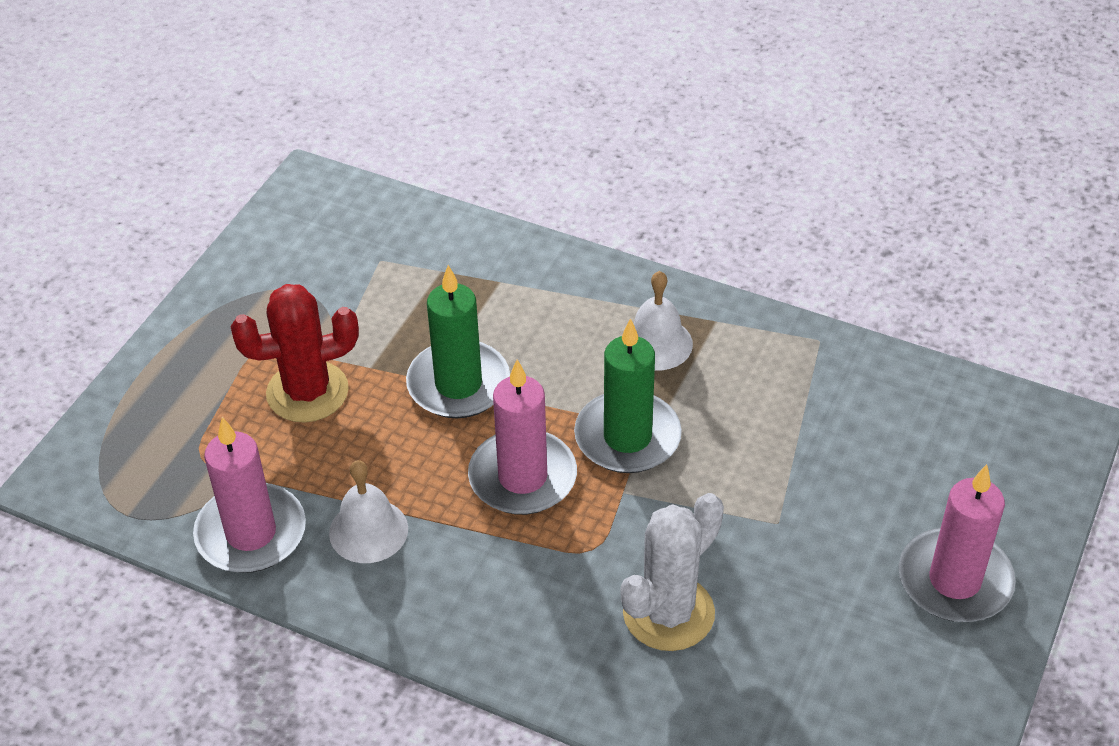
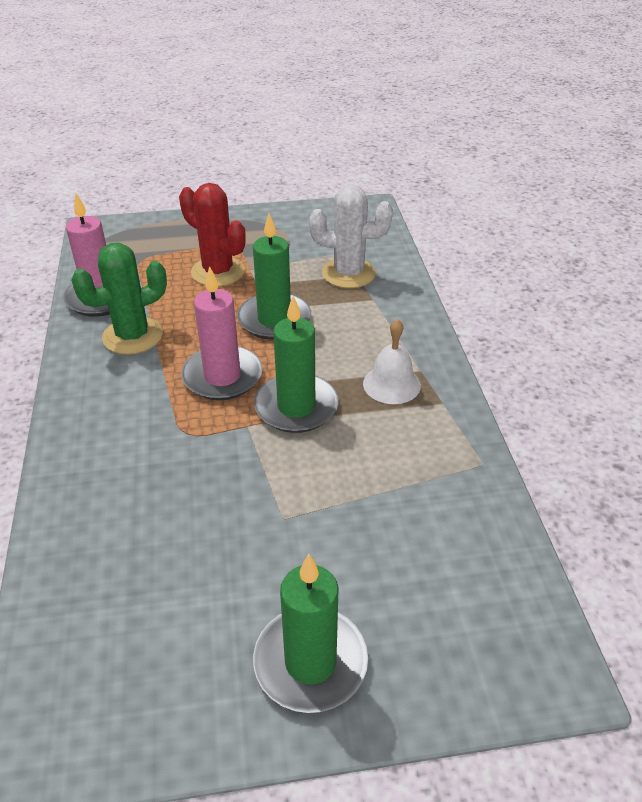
camera: 55 degrees right, 5 degrees down
(368, 531) = (133, 336): white bell -> green cactus
(668, 613) = (155, 495): white cactus -> white cactus (348, 273)
(954, 580) = (310, 662): pink candle -> green candle

